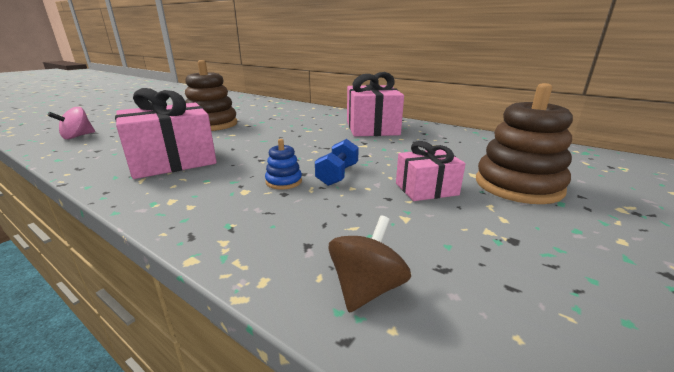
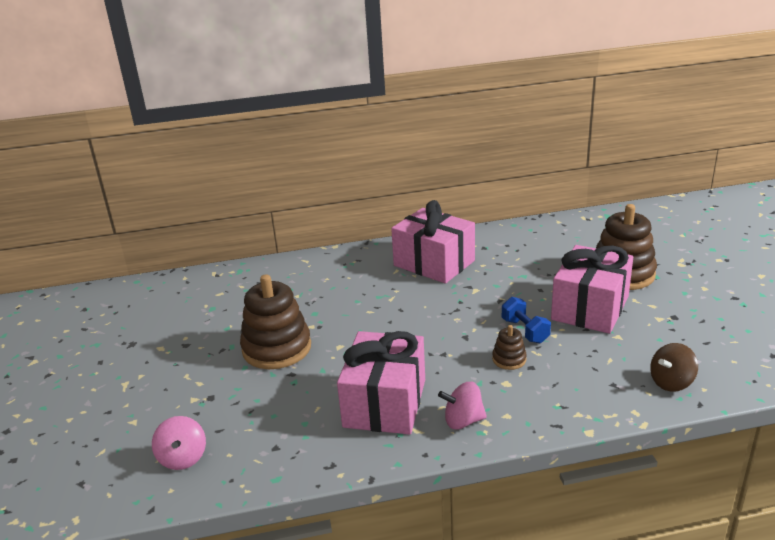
camera: 45 degrees left, 5 degrees up
(166, 191) = (463, 421): none -> pink spinning top
(283, 181) = (509, 359): blue stacking toy -> brown stacking toy
(366, 288) = (671, 382): brown spinning top -> brown spinning top turned 105 degrees counterclockwise
(426, 189) = (590, 308): pink gift -> pink gift, size x1.77

